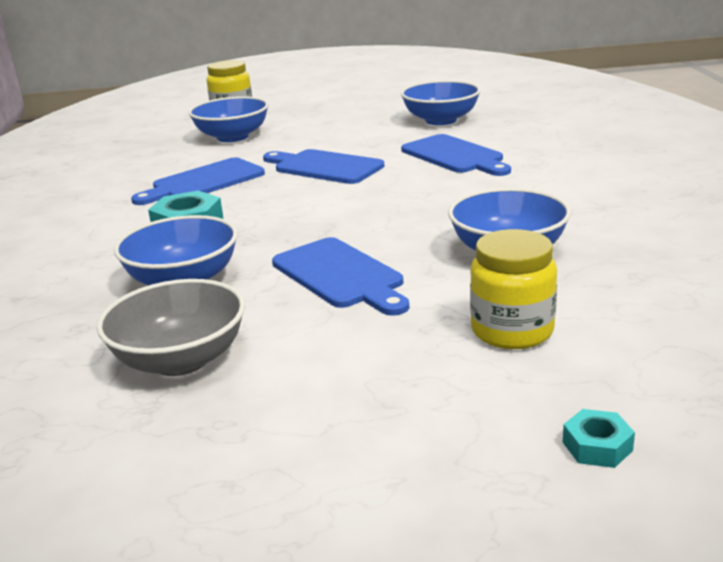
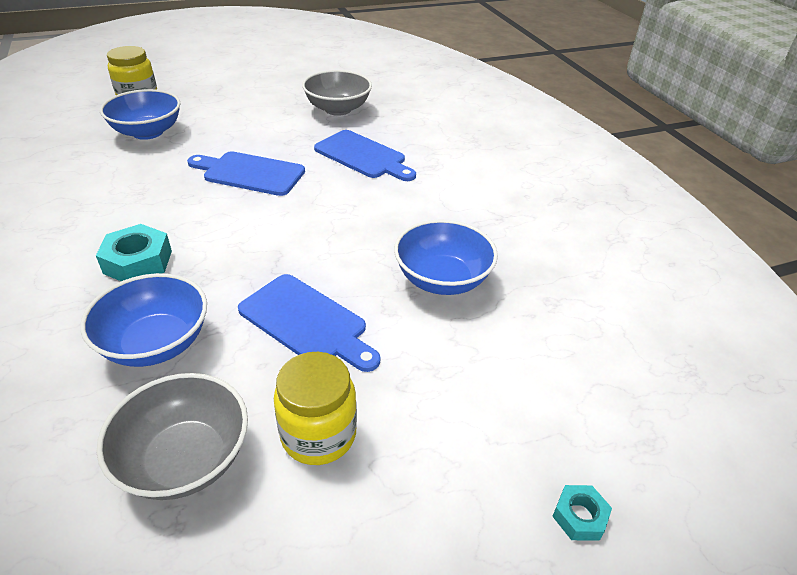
camera: 20 degrees left, 15 degrees up
(204, 182) = (136, 197): blue cutting board -> none
(441, 120) = (338, 109): blue bowl -> grey bowl
(512, 331) = (474, 380): yellow jar -> yellow jar (318, 434)

